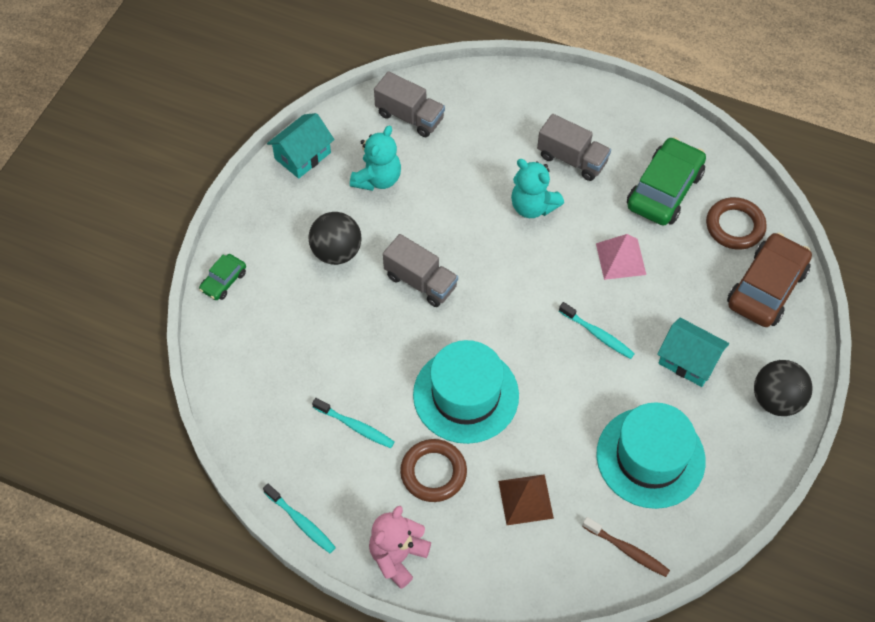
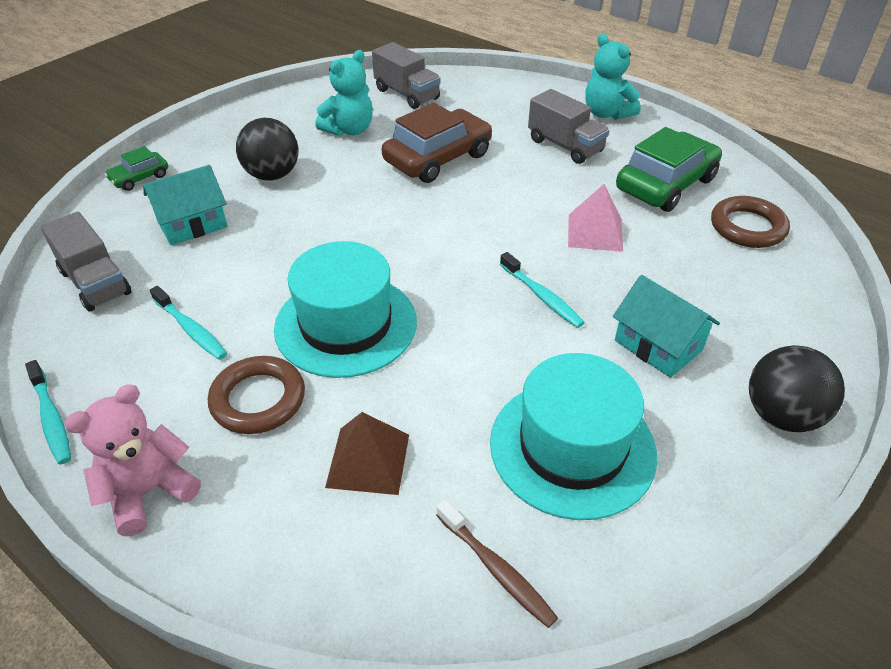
camera: 15 degrees right, 15 degrees down
(302, 155) = (285, 104): turquoise house -> turquoise house (192, 224)
(420, 281) = (349, 213): grey truck -> grey truck (95, 282)
(533, 206) = (506, 174): turquoise teddy bear -> turquoise teddy bear (606, 113)
(766, 288) = (782, 290): brown car -> brown car (438, 158)

